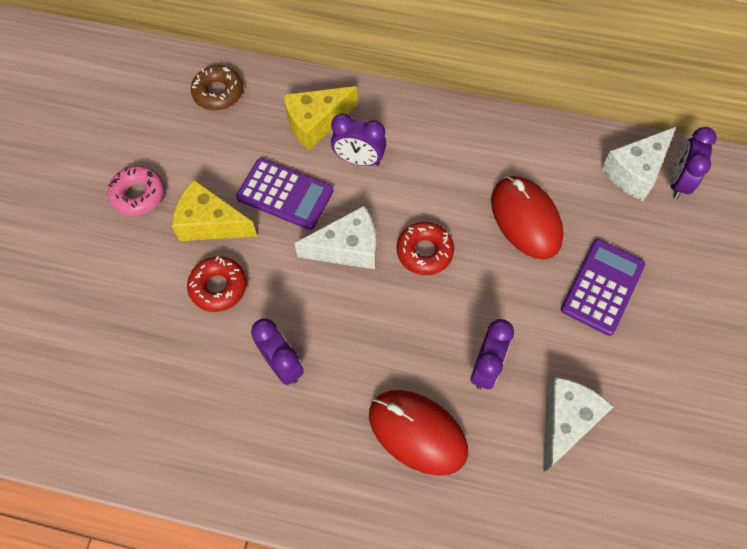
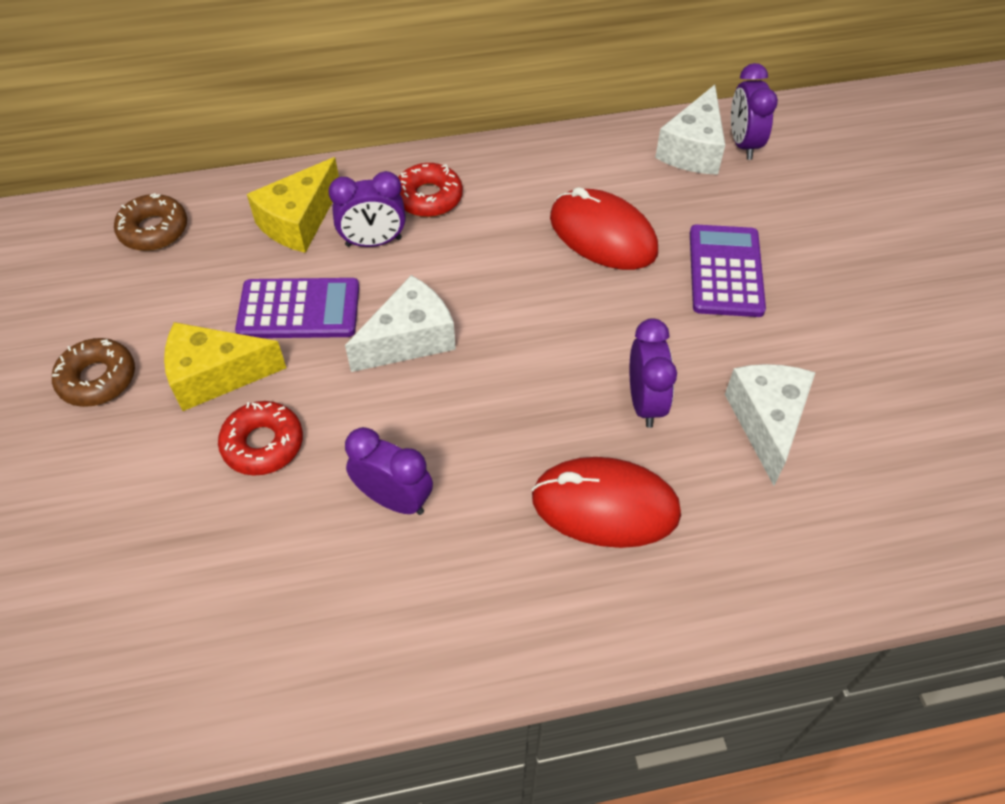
camera: 25 degrees left, 10 degrees down
(138, 195) = (97, 379): pink donut -> brown donut
(424, 252) = (505, 309): red donut -> red donut (429, 197)

